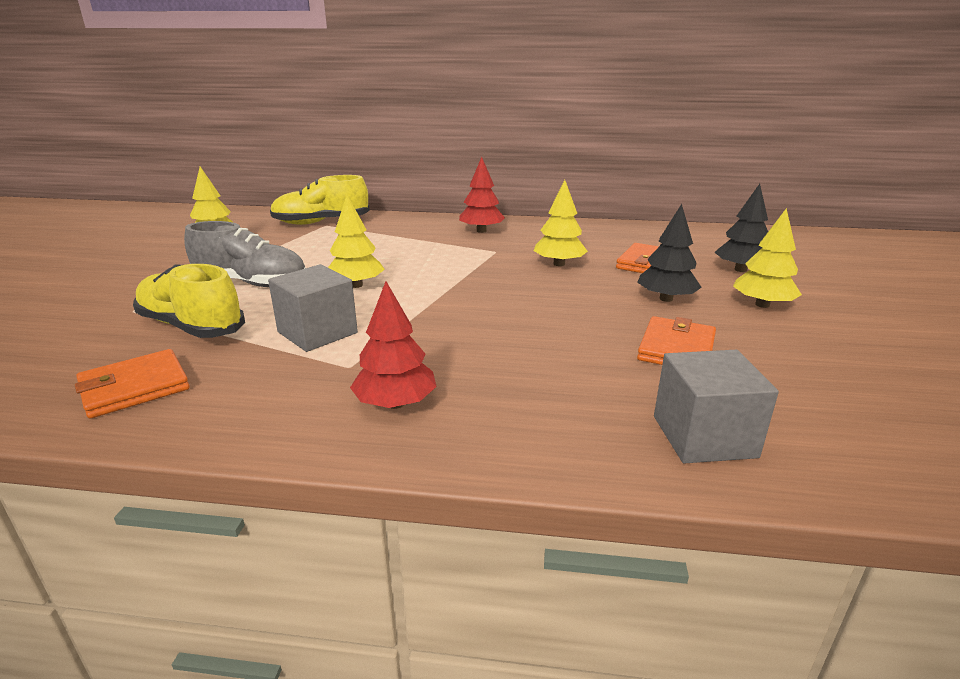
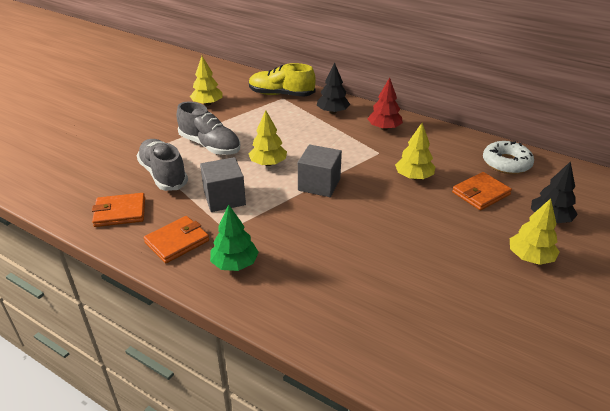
camera: 25 degrees right, 10 degrees up
(191, 326) = (163, 174): yellow shoe -> grey shoe
(395, 403) = (235, 264): red tree -> green tree
(645, 236) = (506, 163): none -> white donut
(666, 299) = (462, 231): black tree -> black tree (332, 112)
(676, 349) = (428, 276): orange wallet -> orange wallet (177, 242)
(704, 436) = (383, 344): grey cube -> grey cube (319, 184)

